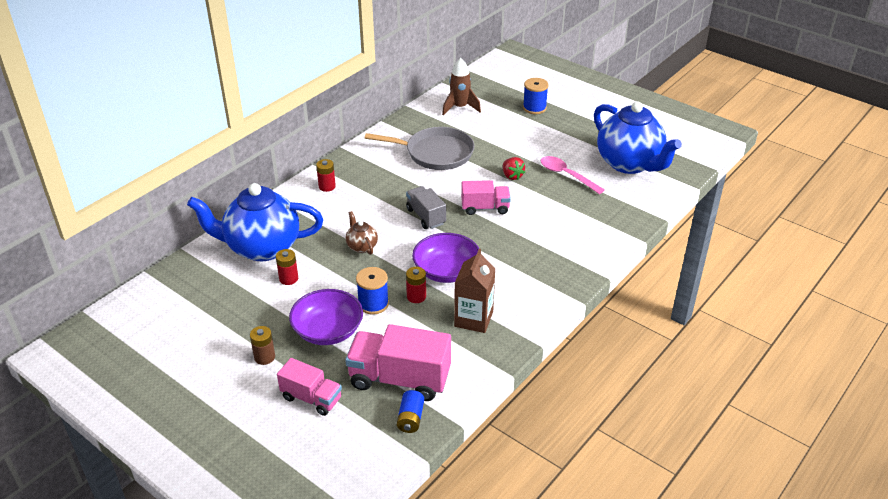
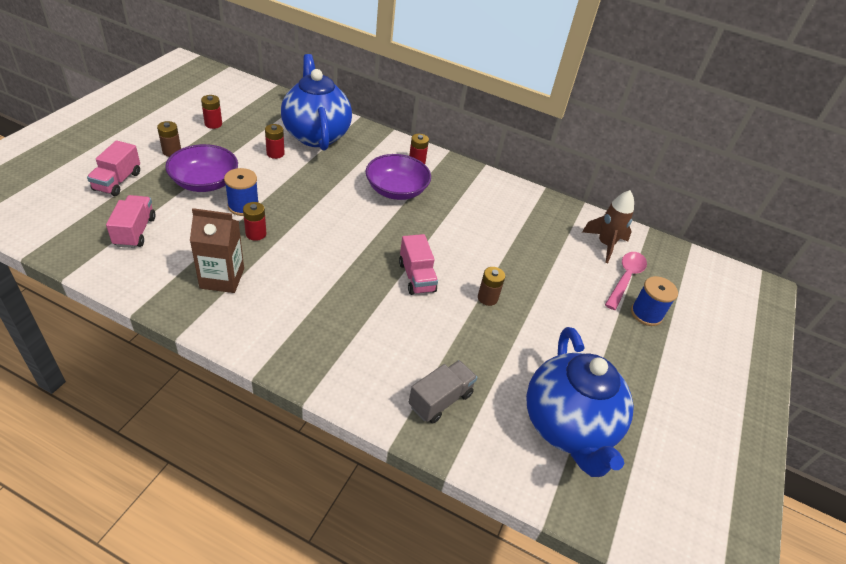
camera: 70 degrees right, 5 degrees up
(216, 324) = (213, 124): none -> red battery
(361, 246) = (329, 191): brown teapot -> none
(399, 379) = (135, 231): pink truck -> pink truck, size x0.60
(410, 418) = (80, 243): blue battery -> none
(426, 216) = (388, 231): grey truck -> grey truck (440, 400)
(436, 153) = (504, 231): grey pan -> none
(446, 271) = (299, 253): purple bowl -> purple bowl (396, 190)
(512, 176) = (487, 298): red strawberry -> brown battery
(566, 175) = (510, 352): pink spoon -> pink spoon (625, 278)
(629, 164) = (568, 427): blue teapot -> blue teapot turned 45 degrees counterclockwise

